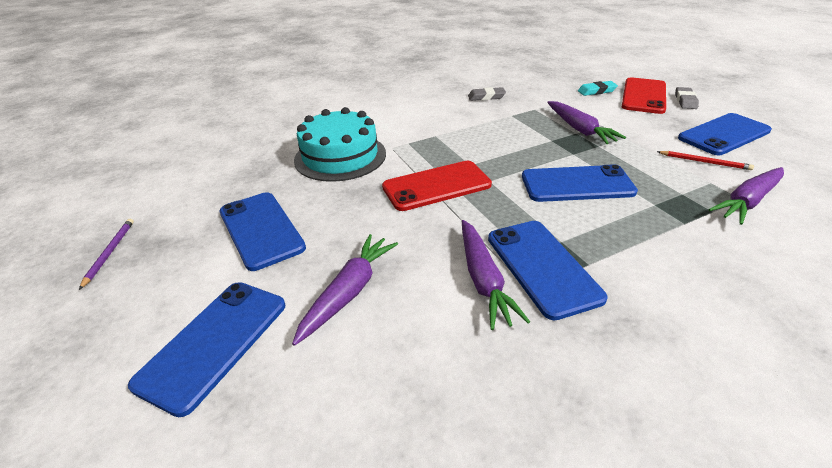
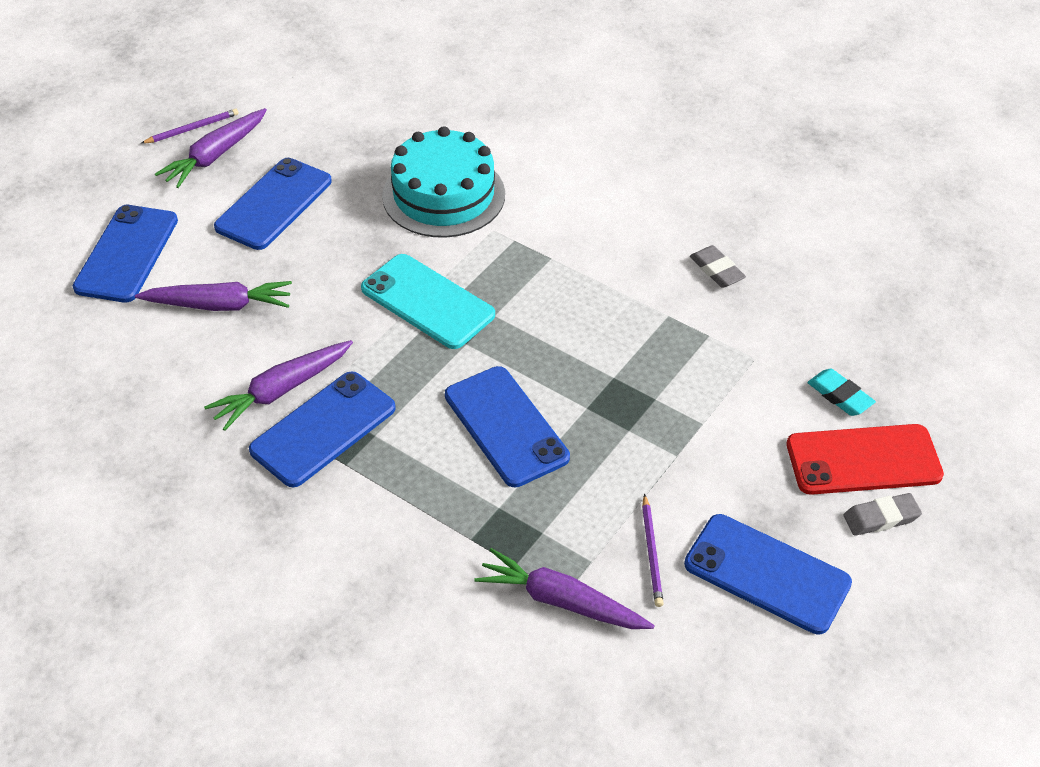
camera: 60 degrees right, 10 degrees up
(214, 343) = (127, 254): blue phone -> blue phone turned 75 degrees counterclockwise
(436, 186) = (427, 302): red phone -> turquoise phone
(579, 129) = (671, 400): purple carrot -> purple carrot (215, 156)
(704, 162) = (652, 553): red pencil -> purple pencil

